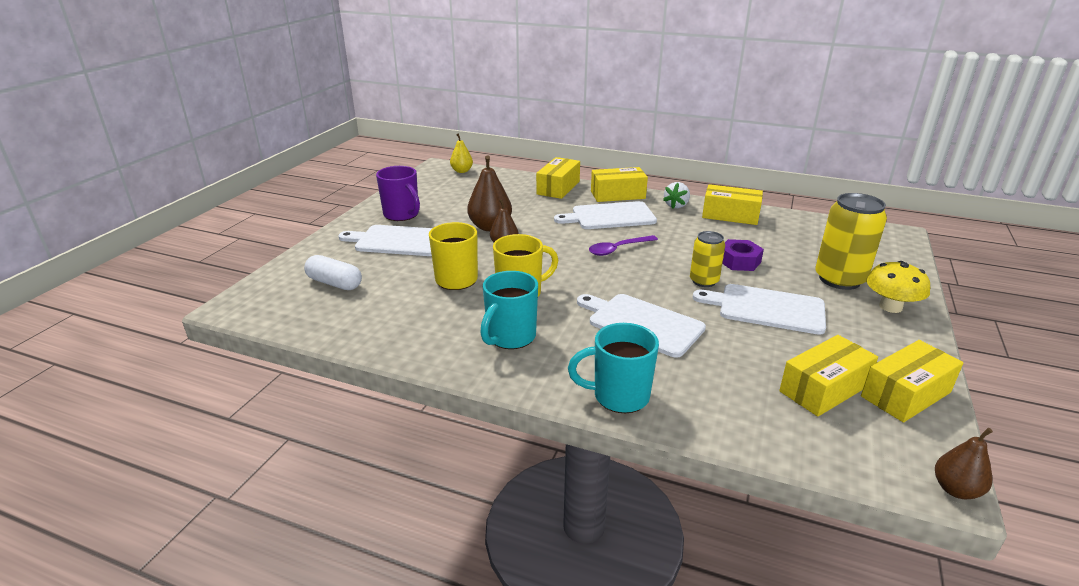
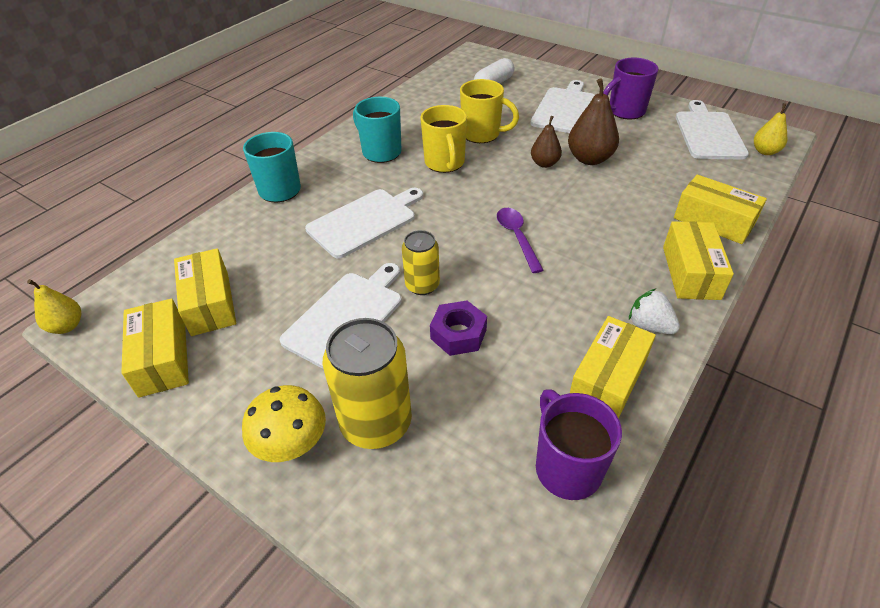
camera: 105 degrees right, 15 degrees up
(610, 216) = (612, 249): white cutting board -> white cutting board (708, 133)
(800, 223) = (566, 467): none -> purple mug
(955, 489) = (67, 326): brown pear -> yellow pear

